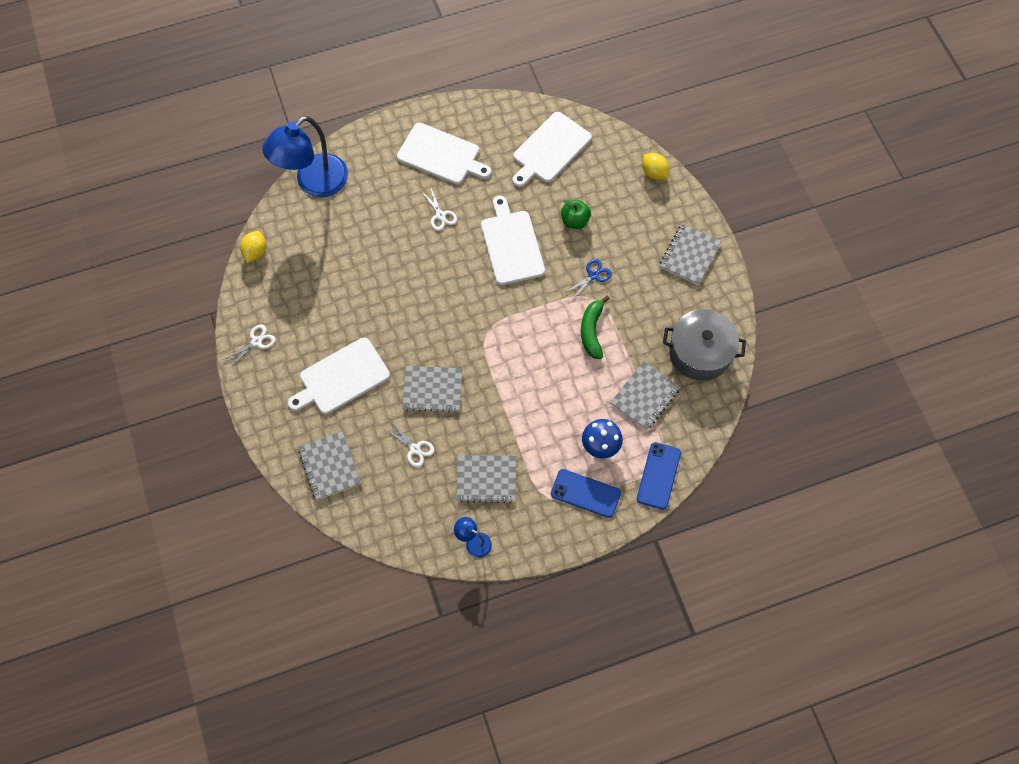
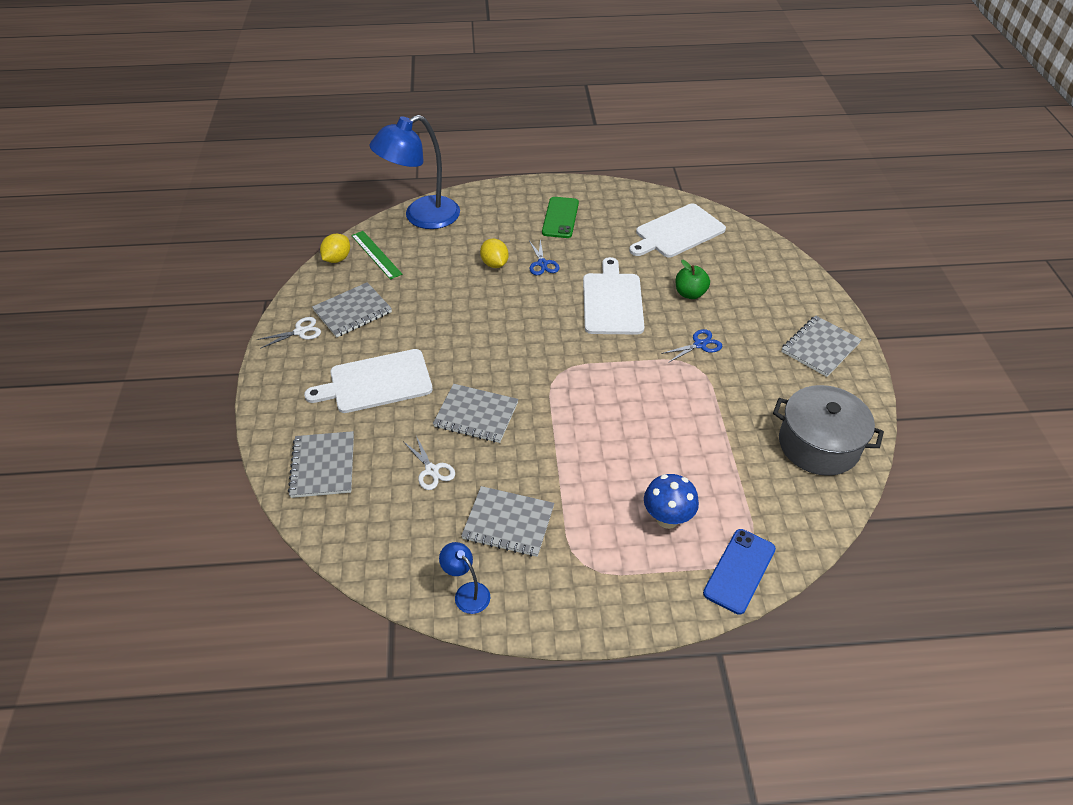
camera: 15 degrees right, 20 degrees down
(289, 239) = (376, 254): none -> green ruler
(440, 215) = (542, 264): white scissors -> blue scissors
(441, 155) = (560, 218): white cutting board -> green phone
(585, 493) = (634, 569): blue phone -> none
(592, 331) = (685, 396): green banana -> none
(644, 396) = (738, 476): grey notebook -> grey notebook (352, 311)
(654, 173) = (790, 269): yellow lemon -> yellow lemon (494, 264)

